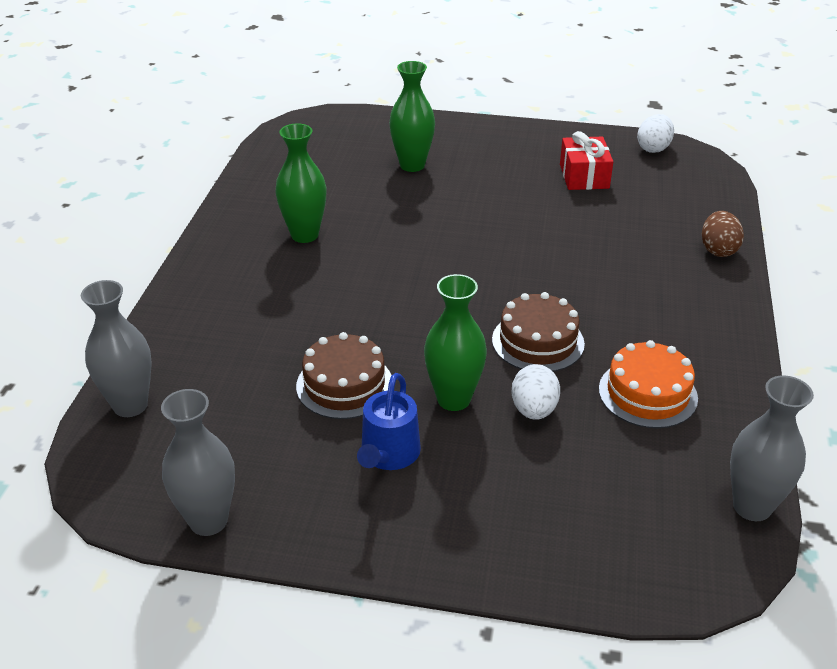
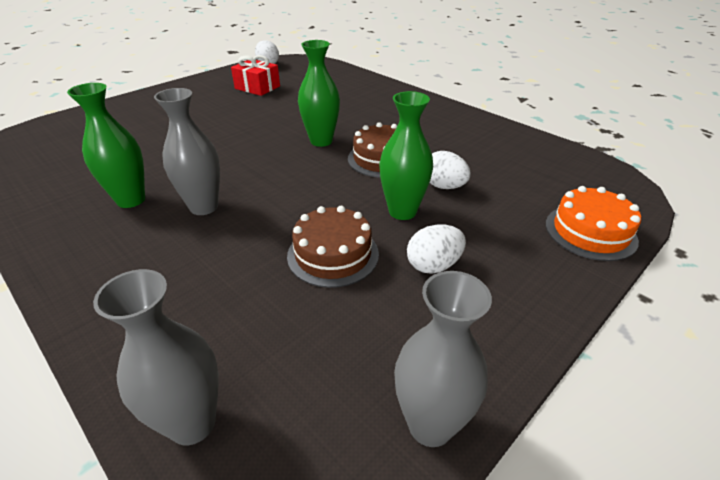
camera: 55 degrees left, 0 degrees up
(388, 454) = (433, 265): blue watering can -> white egg
(412, 165) = (142, 128): green vase -> green vase (321, 141)
(647, 393) = (464, 146): orange cake -> orange cake (590, 232)
(718, 250) = (372, 84): brown egg -> none
(752, 506) = (579, 156): grey vase -> grey vase (204, 207)

